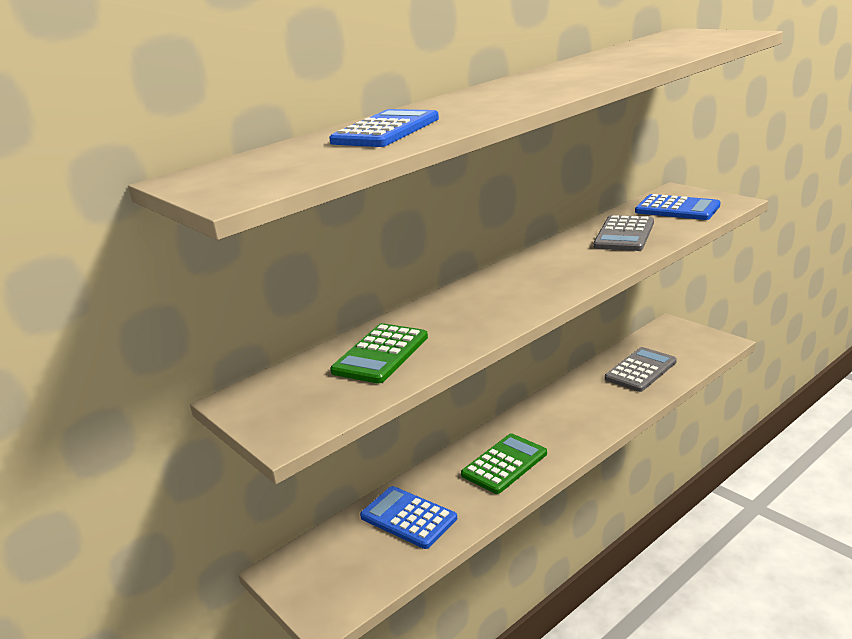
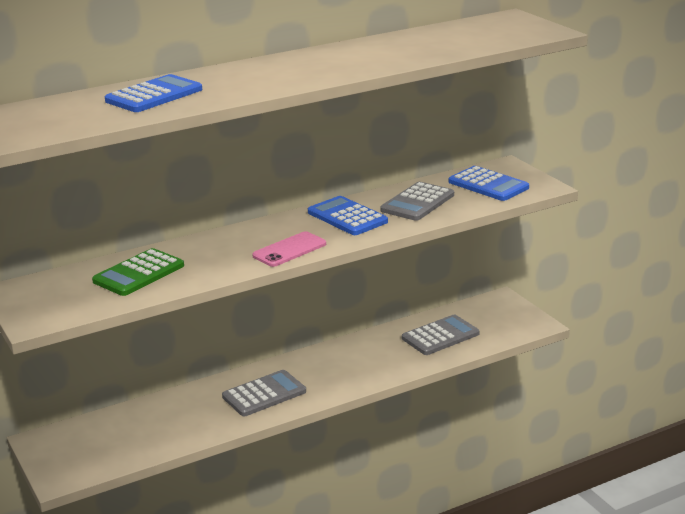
camera: 10 degrees right, 0 degrees up
(408, 518) = (160, 421): blue calculator -> blue calculator (347, 217)
(504, 464) = (264, 394): green calculator -> grey calculator
(533, 300) = (289, 250): none -> pink phone

